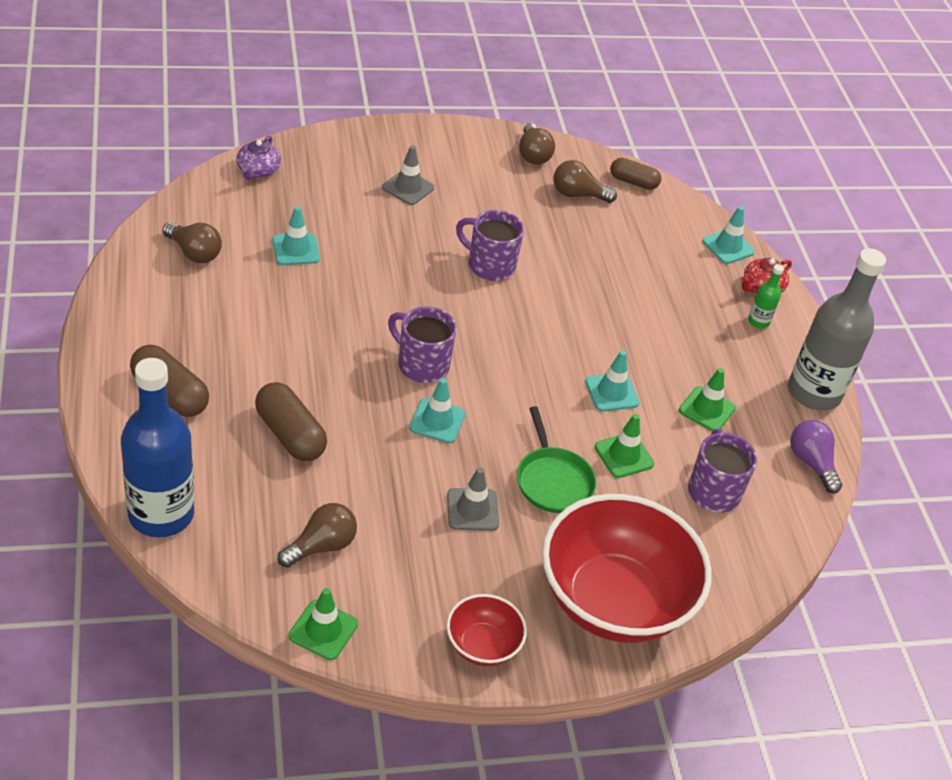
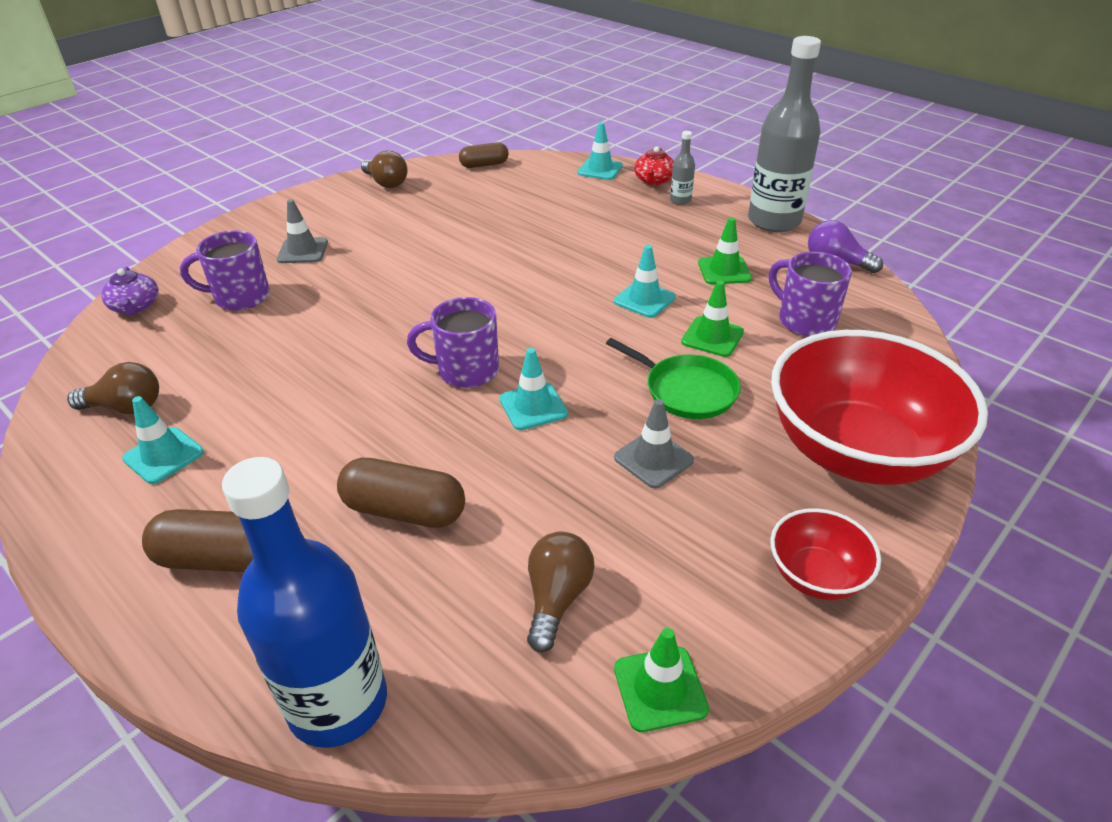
camera: 30 degrees left, 5 degrees down
(296, 249) = (240, 347): turquoise traffic cone -> turquoise traffic cone (163, 455)
(489, 265) = (438, 268): purple mug -> purple mug (240, 297)
(577, 195) = (452, 190): brown light bulb -> none
(758, 322) = (680, 200): green bottle -> grey bottle

